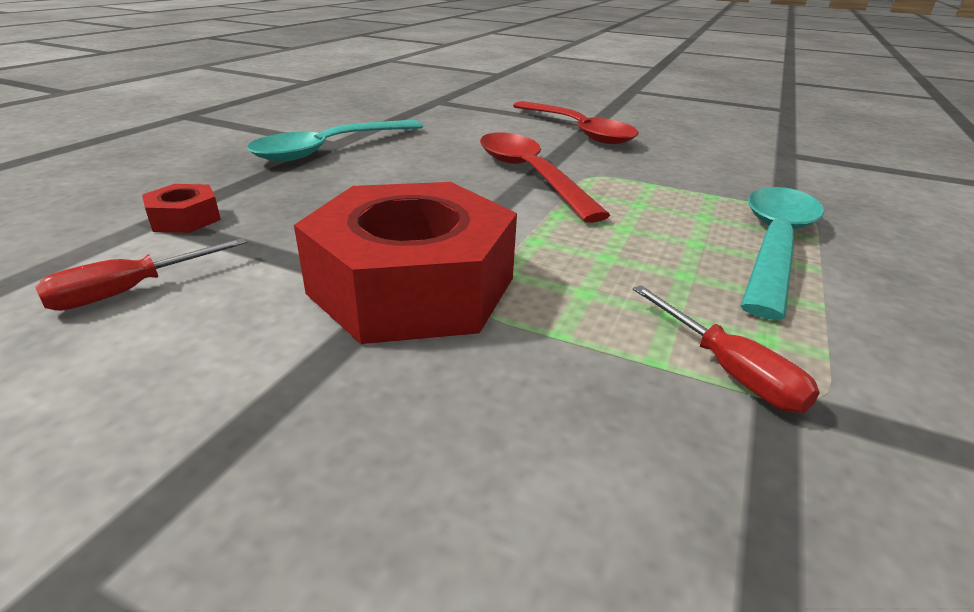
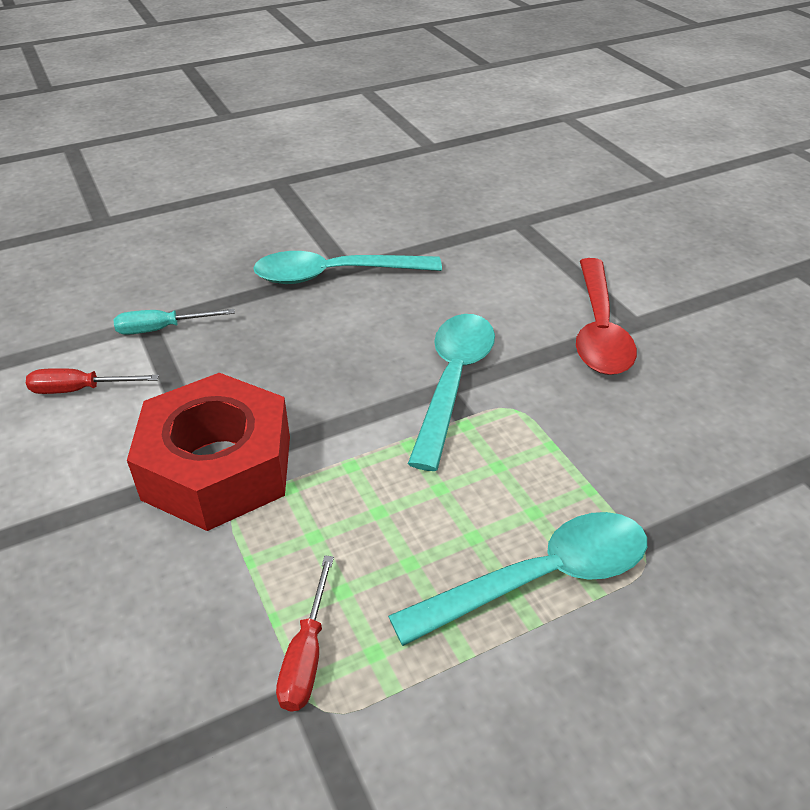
camera: 40 degrees right, 10 degrees up
(185, 219) = (162, 329): red nut -> turquoise screwdriver
(530, 176) = (453, 382): red spoon -> turquoise spoon

